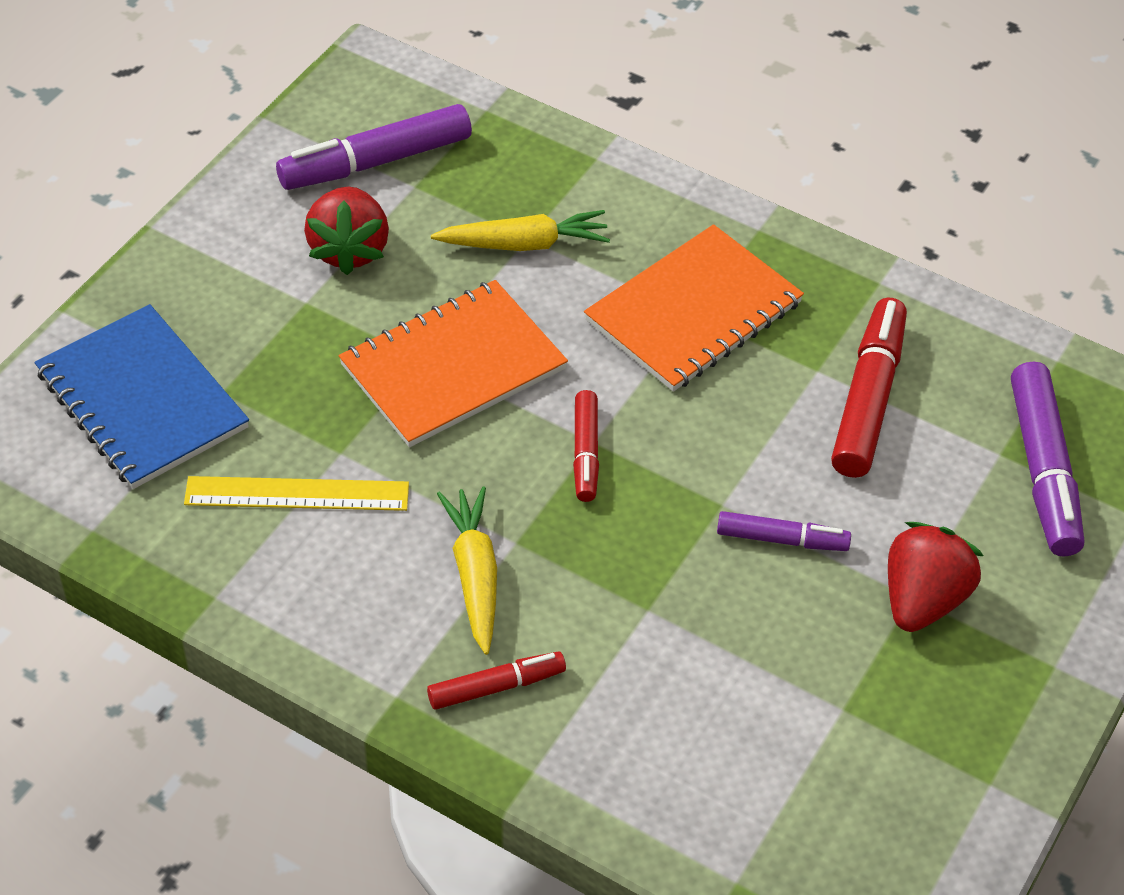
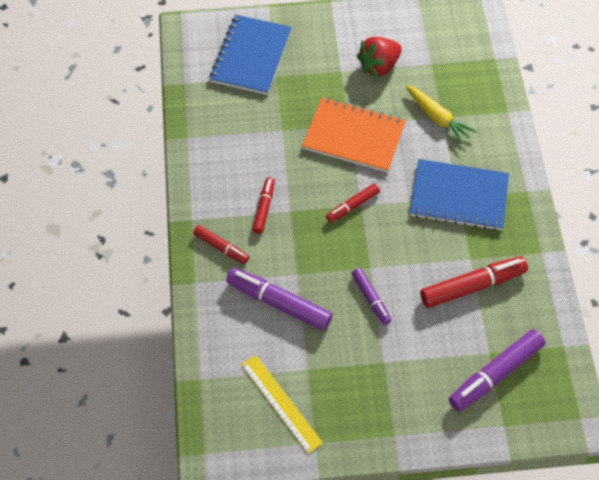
camera: 55 degrees right, 10 degrees up
(297, 494) = (252, 130): yellow ruler -> yellow ruler (281, 403)
(375, 162) = (431, 44): purple marker -> purple marker (279, 303)
(474, 575) = (264, 208): yellow carrot -> red marker
(693, 312) = (458, 196): orange notebook -> blue notebook
(922, 600) = (385, 367): red strawberry -> none

